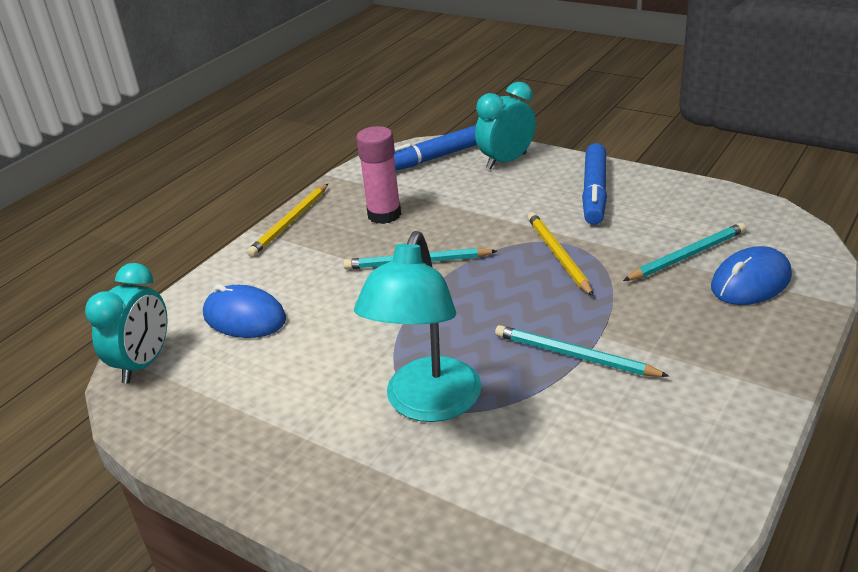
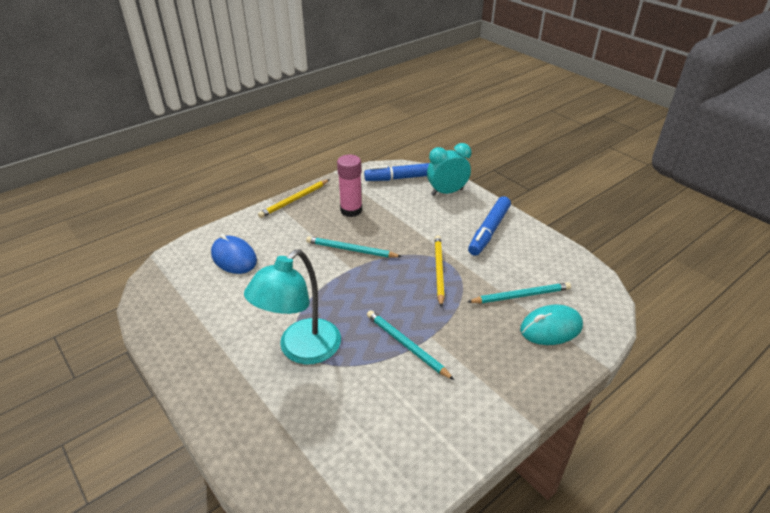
camera: 15 degrees right, 5 degrees up
(144, 363) = (165, 271): turquoise clock -> none
(750, 282) = (551, 328): blue mouse -> turquoise mouse

